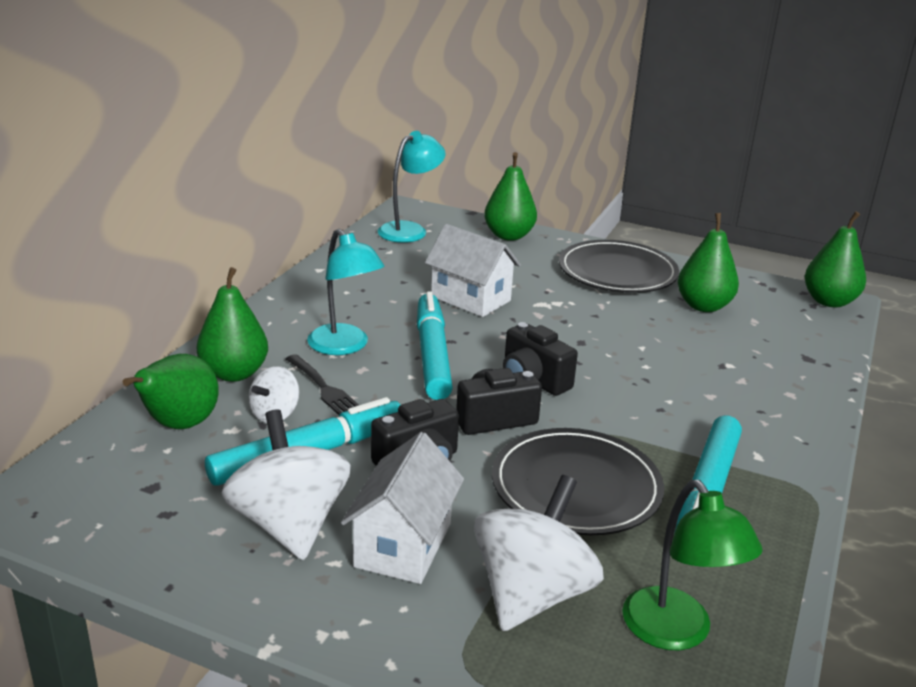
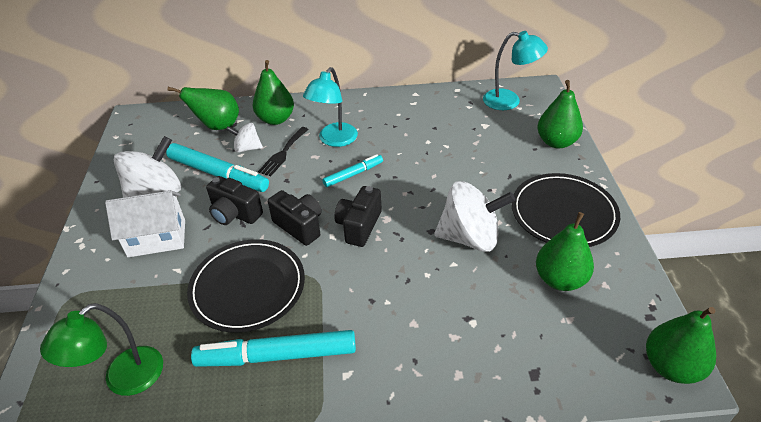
camera: 65 degrees right, 15 degrees up
(432, 355) = (353, 174): turquoise marker -> turquoise marker, size x0.55
(470, 298) = (441, 161): white house -> none
(532, 594) = (135, 303): white spinning top -> white spinning top (470, 237)

